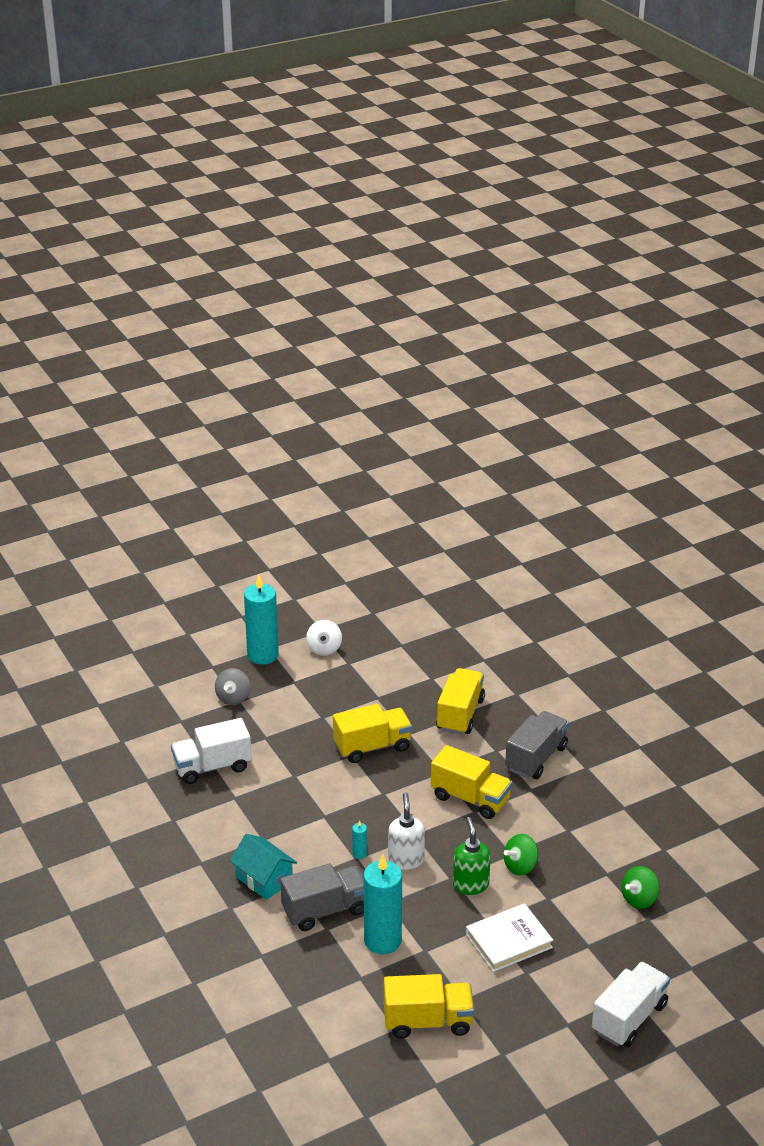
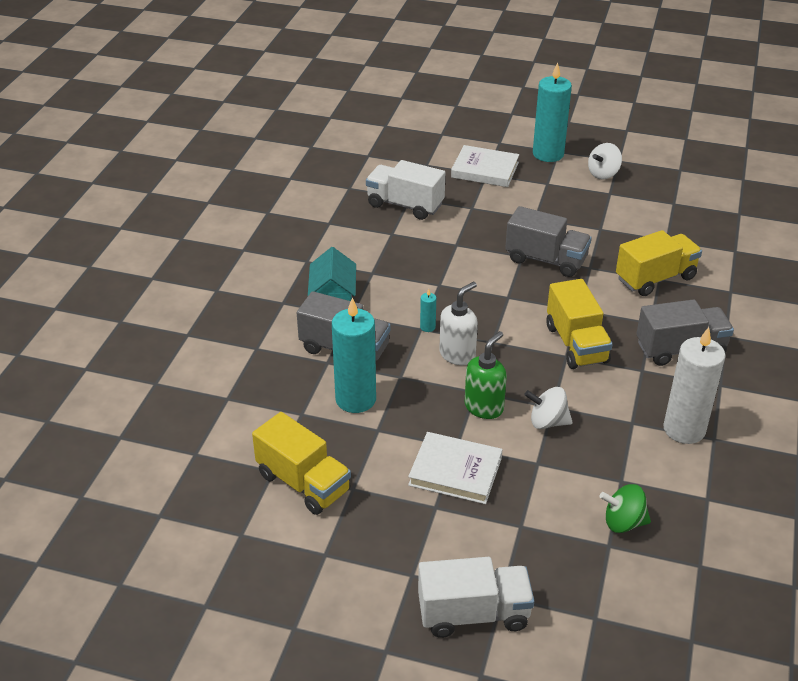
camera: 45 degrees right, 5 degrees up
(233, 698) = (485, 170): grey spinning top -> white book
(372, 747) = (546, 260): yellow truck -> grey truck
(520, 866) = (547, 422): green spinning top -> white spinning top
(601, 813) = (684, 429): none -> white candle

